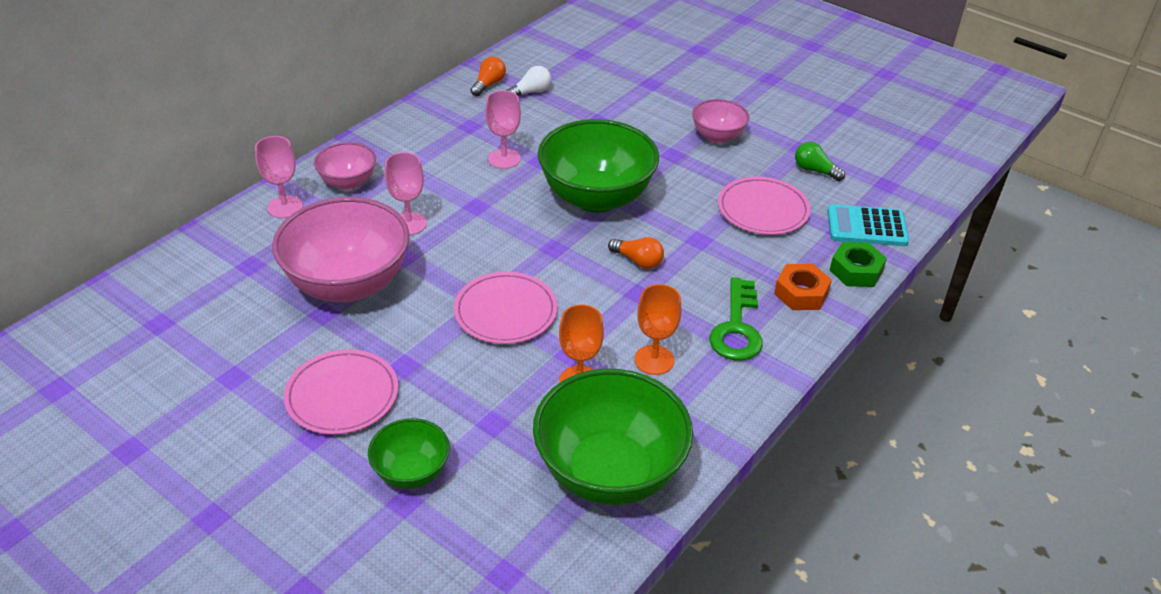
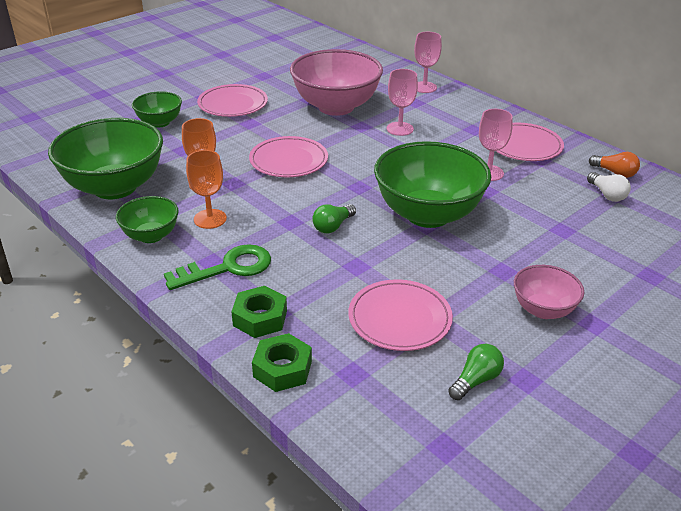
camera: 100 degrees right, 5 degrees down
(348, 182) = (453, 108): pink bowl -> none
(440, 134) = (524, 146): none -> pink plate
(638, 261) = (333, 226): orange light bulb -> green light bulb
(704, 405) = (151, 236): none -> green bowl
(737, 328) = (228, 268): green key -> green key turned 135 degrees clockwise
(801, 293) = (260, 318): orange nut -> green nut
(866, 227) = (358, 400): turquoise calculator -> none

